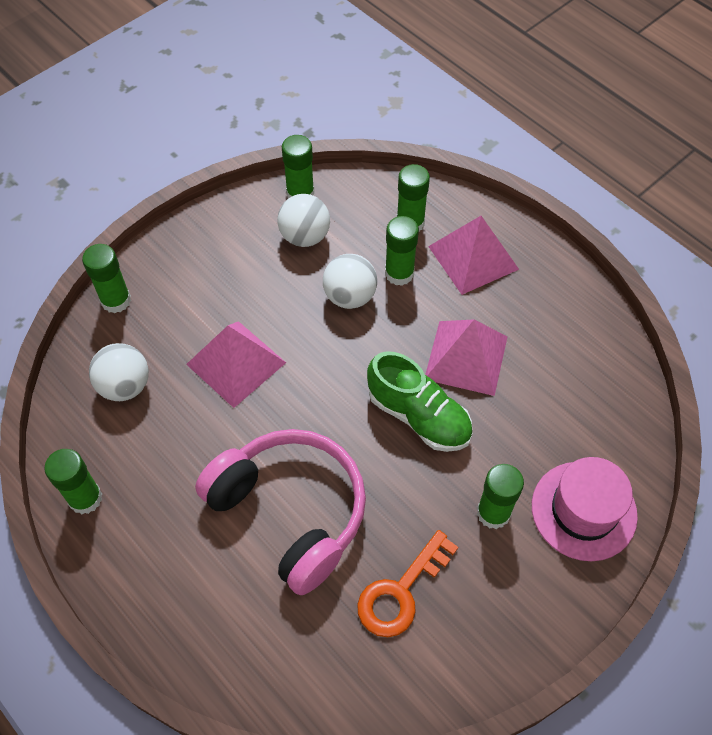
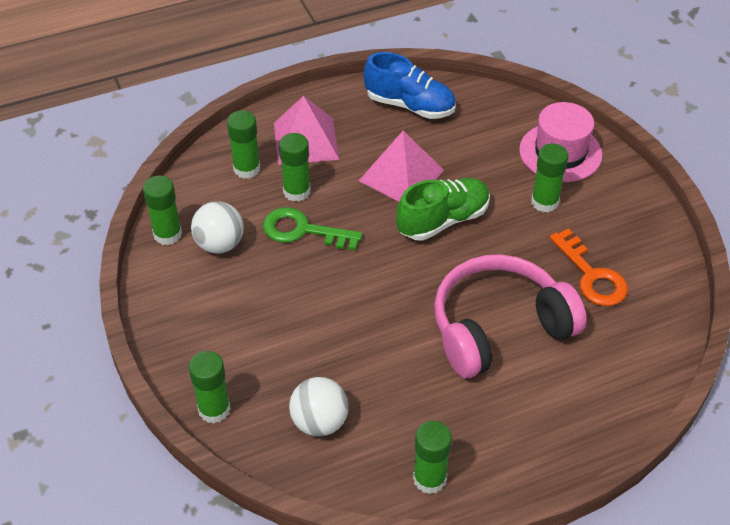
camera: 70 degrees left, 10 degrees down
(236, 363) = (334, 329): pink pyramid -> none
(350, 296) = (303, 230): white ball -> green key
(577, 334) = (410, 105): none -> blue shoe

